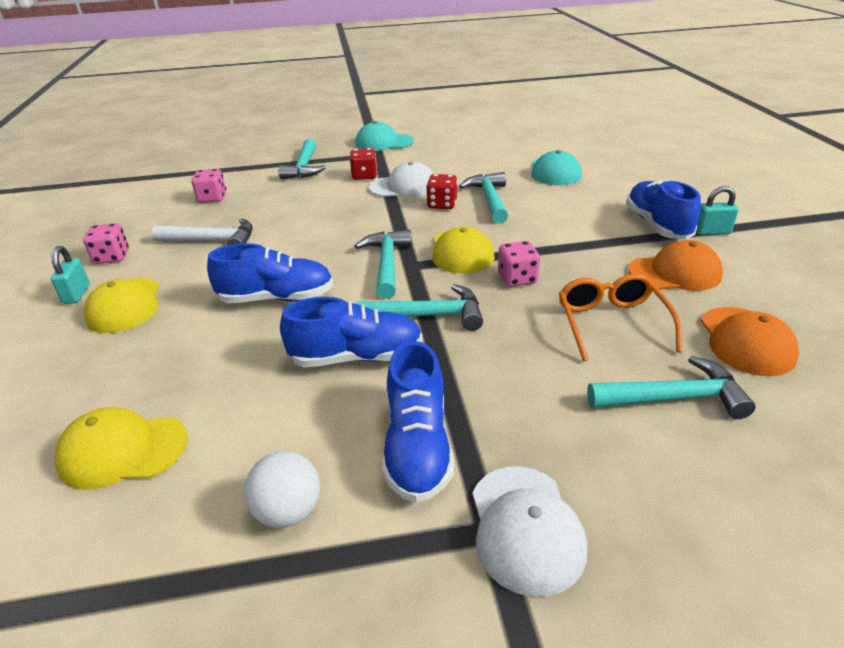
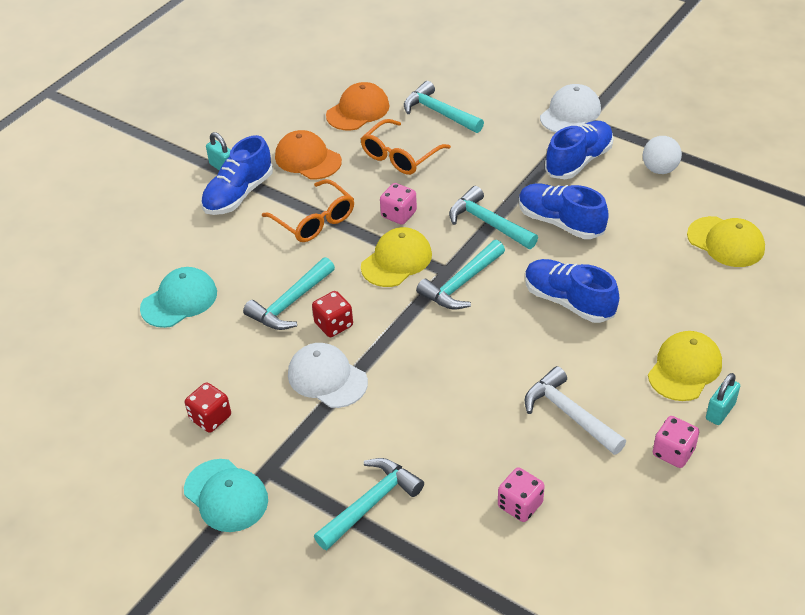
camera: 135 degrees left, 10 degrees up
(364, 176) = (335, 429): red dice -> red dice (210, 418)
(571, 240) = (314, 220): none -> orange glasses

